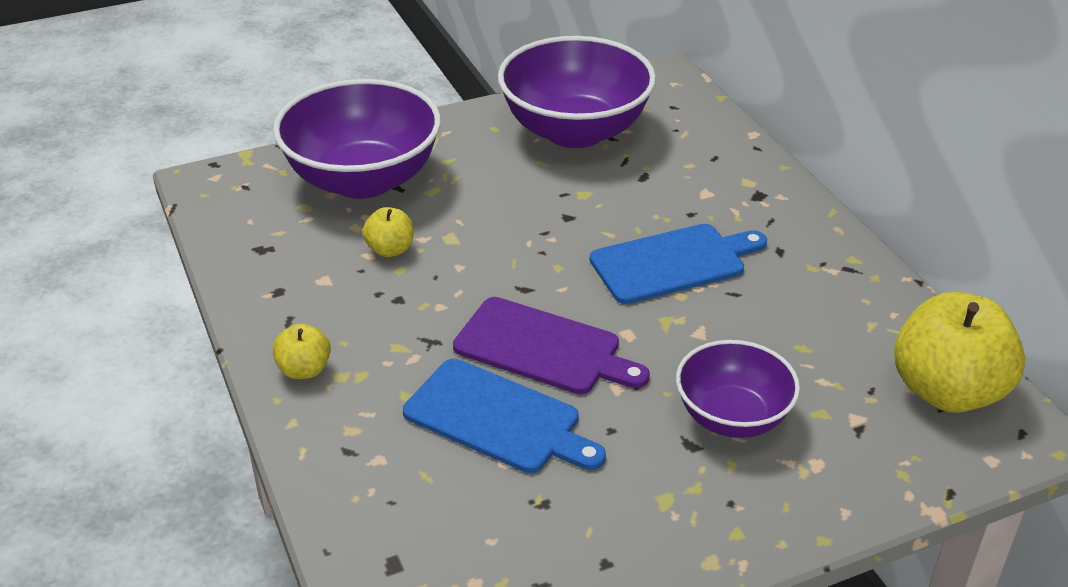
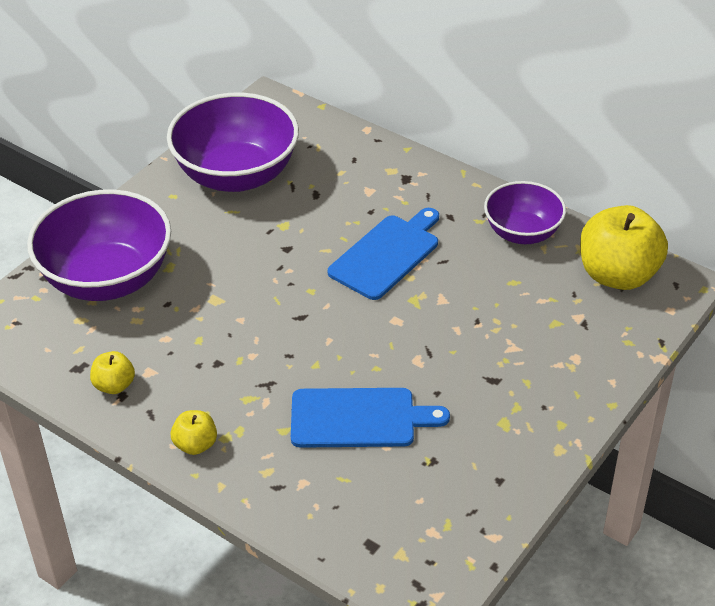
camera: 30 degrees left, 5 degrees up
(390, 249) = (178, 327): yellow apple -> yellow apple (114, 385)
(543, 348) = (349, 355): purple cutting board -> none
(732, 417) = (505, 350): purple bowl -> purple bowl (522, 232)

